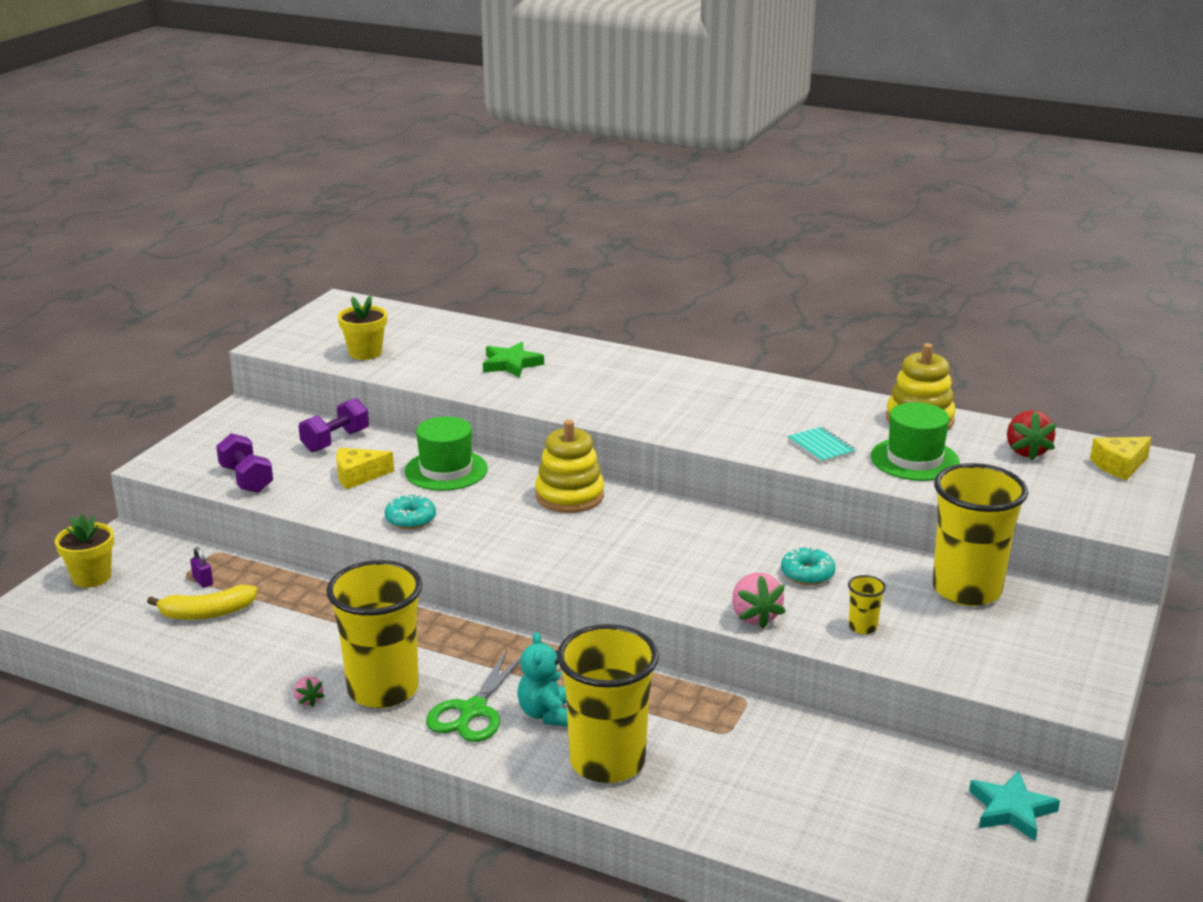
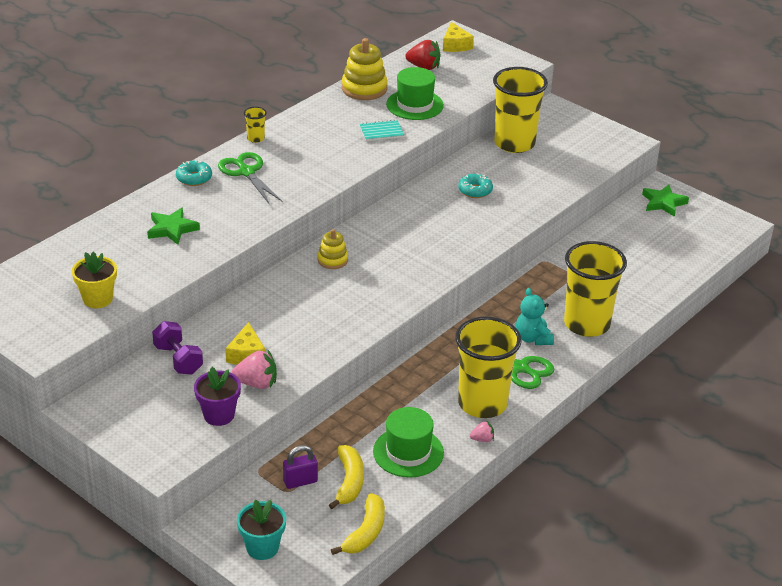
camera: 75 degrees left, 10 degrees up
(91, 577) = (262, 547): yellow flower pot -> turquoise flower pot
(120, 639) = (365, 532): none -> yellow banana
(203, 581) = (300, 481): purple padlock -> purple padlock, size x1.51
(246, 479) = (219, 415): purple dumbbell -> purple flower pot
(410, 519) = (329, 337): turquoise donut -> turquoise donut (194, 178)
(446, 470) = (262, 309): green hat -> green hat (408, 452)
(547, 714) = (533, 338): turquoise teddy bear -> turquoise teddy bear turned 60 degrees clockwise
(569, 496) = (332, 260): yellow stacking toy -> yellow stacking toy, size x0.59
(654, 382) = (246, 172): none -> green scissors
(754, 616) = (513, 220): pink strawberry -> pink strawberry (257, 383)
(862, 627) = (539, 187): yellow cup -> yellow cup (256, 138)
(1011, 810) = (663, 203): turquoise star -> green star

